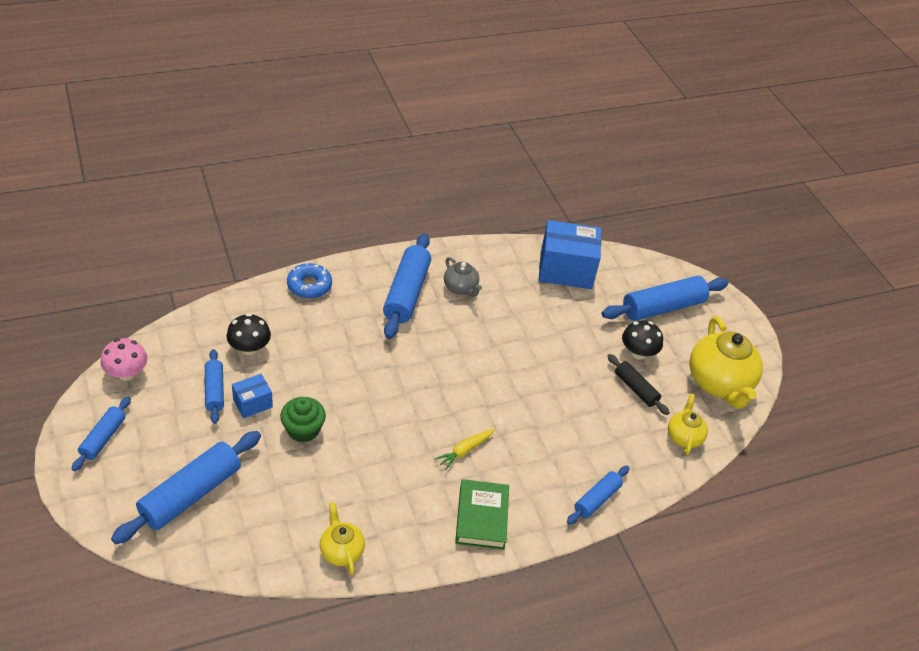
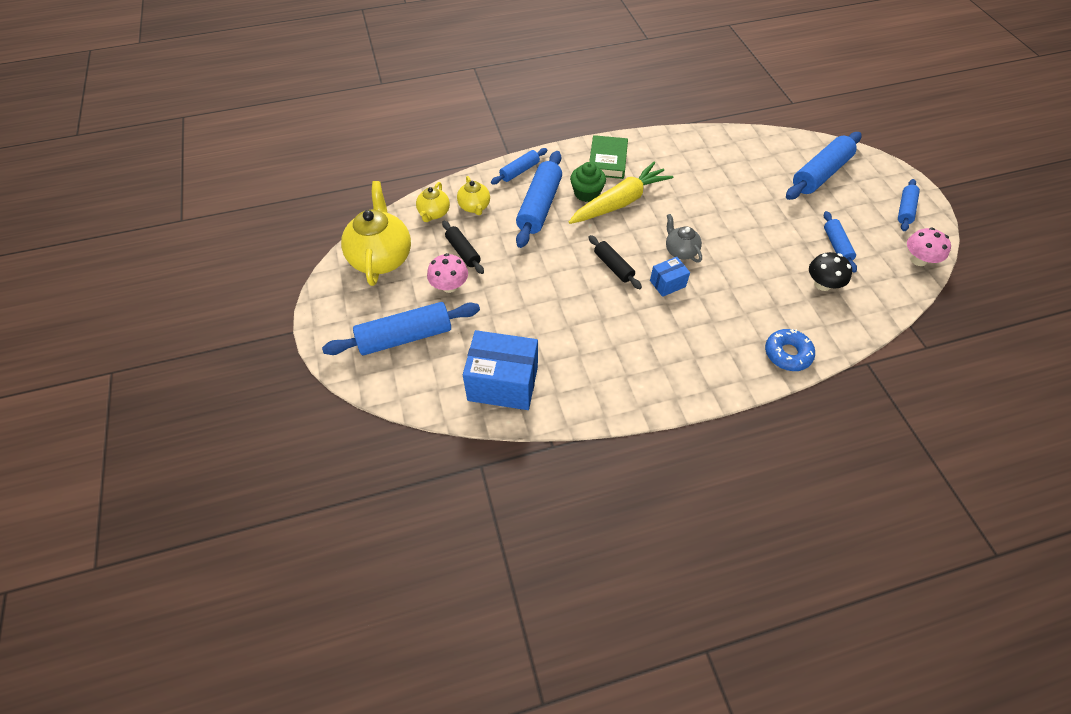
camera: 170 degrees left, 10 degrees up
(252, 403) = (800, 236): blue box -> blue box (667, 283)
(303, 429) = (752, 216): green cupcake -> green cupcake (586, 193)
(341, 551) = (704, 143): yellow teapot -> yellow teapot (474, 207)
(406, 293) = (683, 347): blue rolling pin -> blue rolling pin (539, 206)
(460, 288) = (625, 355): grey teapot -> grey teapot (680, 251)
(464, 451) = (620, 202): yellow carrot -> yellow carrot, size x2.12
(472, 370) = (613, 266): none -> black rolling pin
(638, 353) = (449, 286): black mushroom -> pink mushroom

